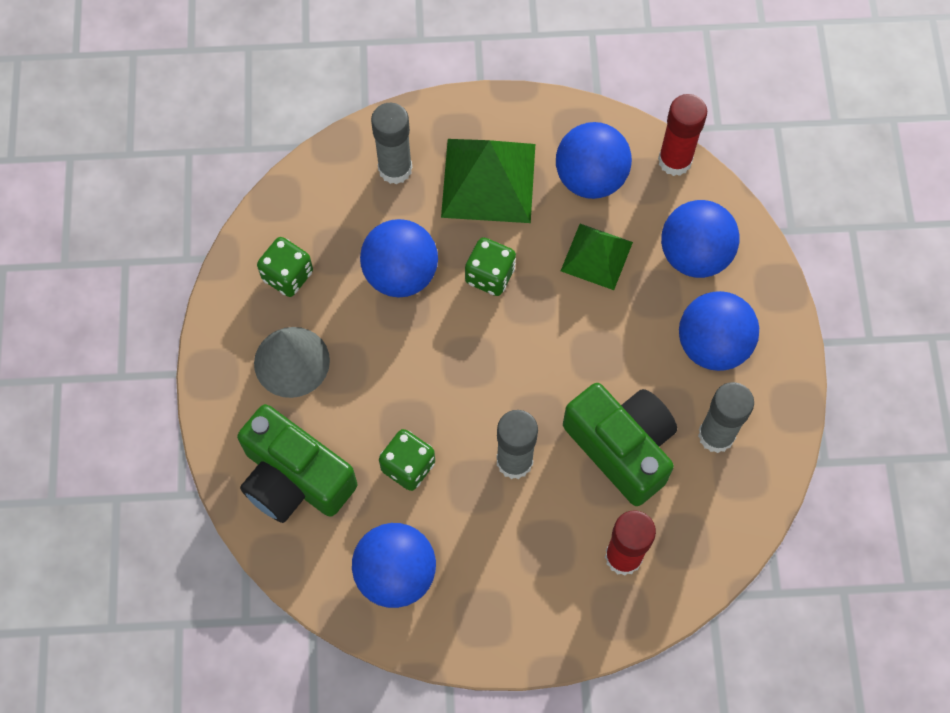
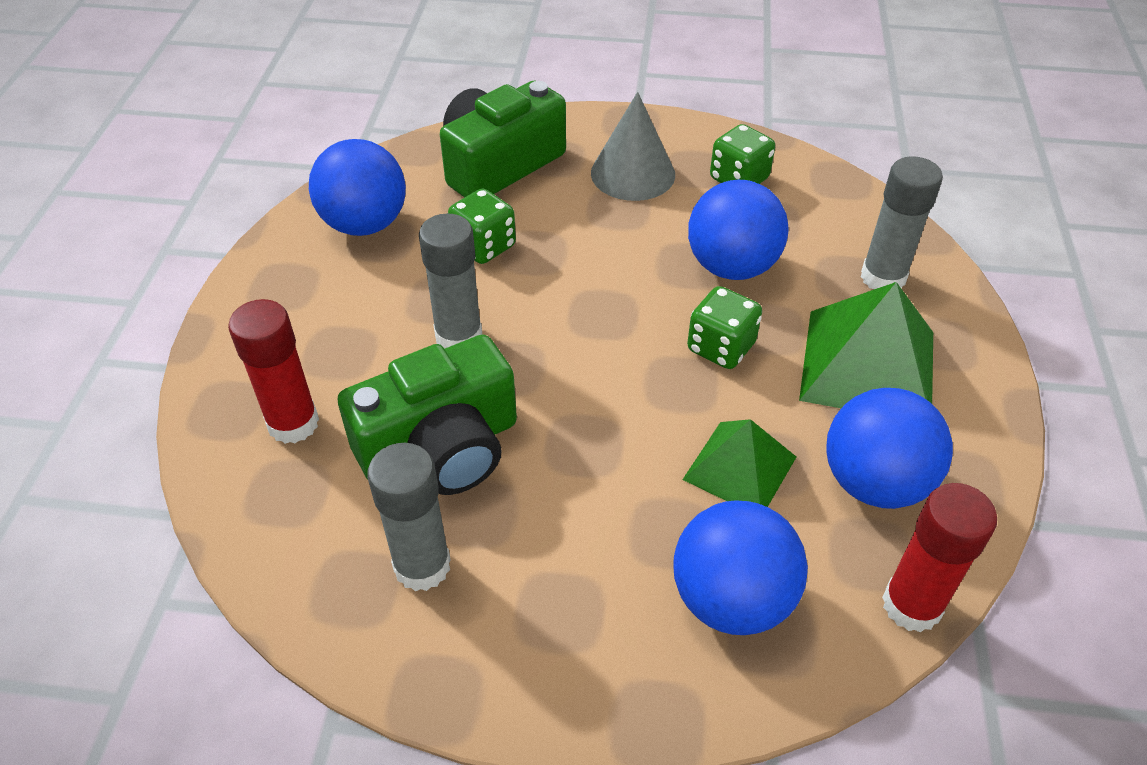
camera: 100 degrees right, 20 degrees down
(712, 345) = (569, 592): blue ball -> none

